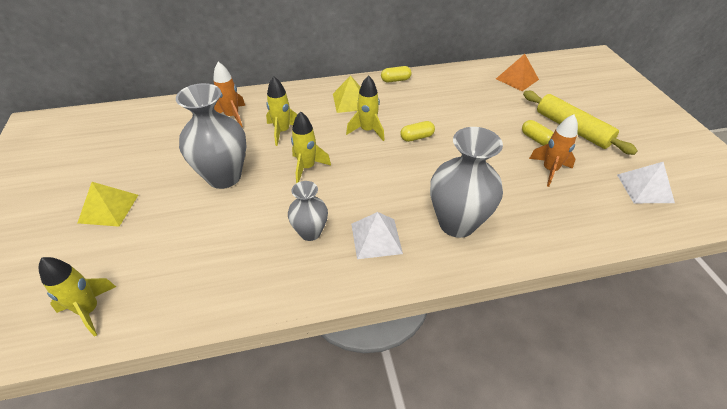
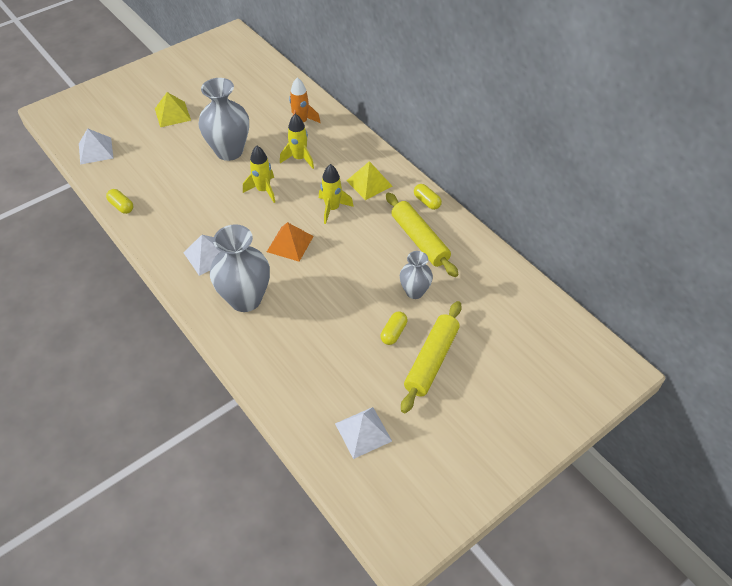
camera: 65 degrees right, 5 degrees up
(89, 310) = (95, 150): yellow rocket -> white pyramid
(310, 232) = (196, 218): grey vase -> grey vase (414, 292)
(417, 137) = (342, 244): yellow capsule -> yellow capsule (121, 206)
(437, 96) = (420, 240): none -> yellow rolling pin
(517, 79) = (501, 297): orange pyramid -> orange pyramid (290, 244)
(549, 170) = (349, 351): orange rocket -> none

